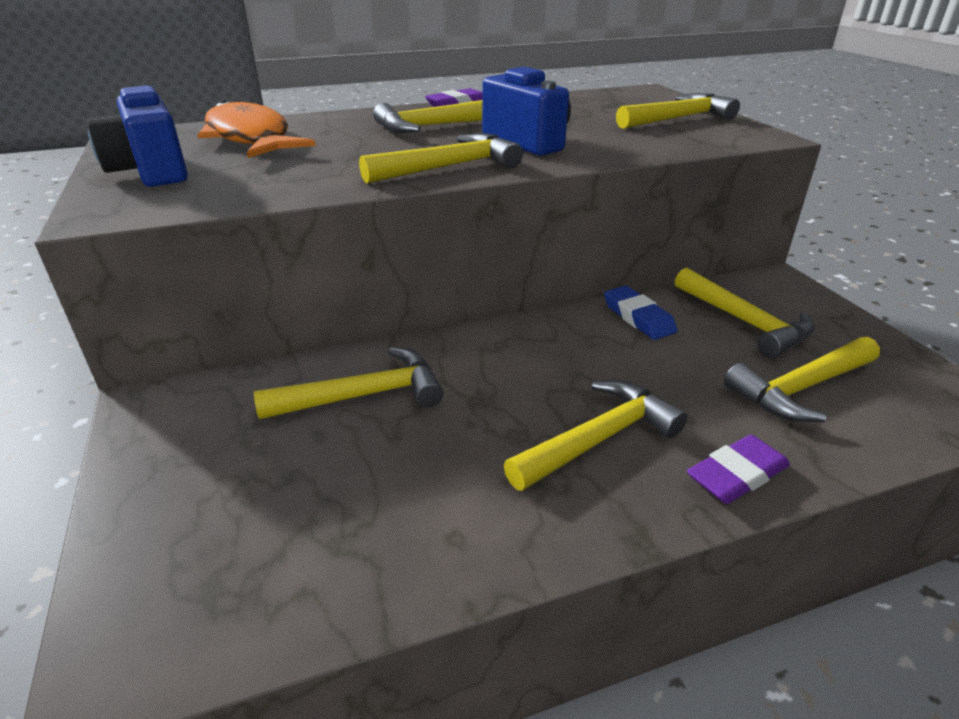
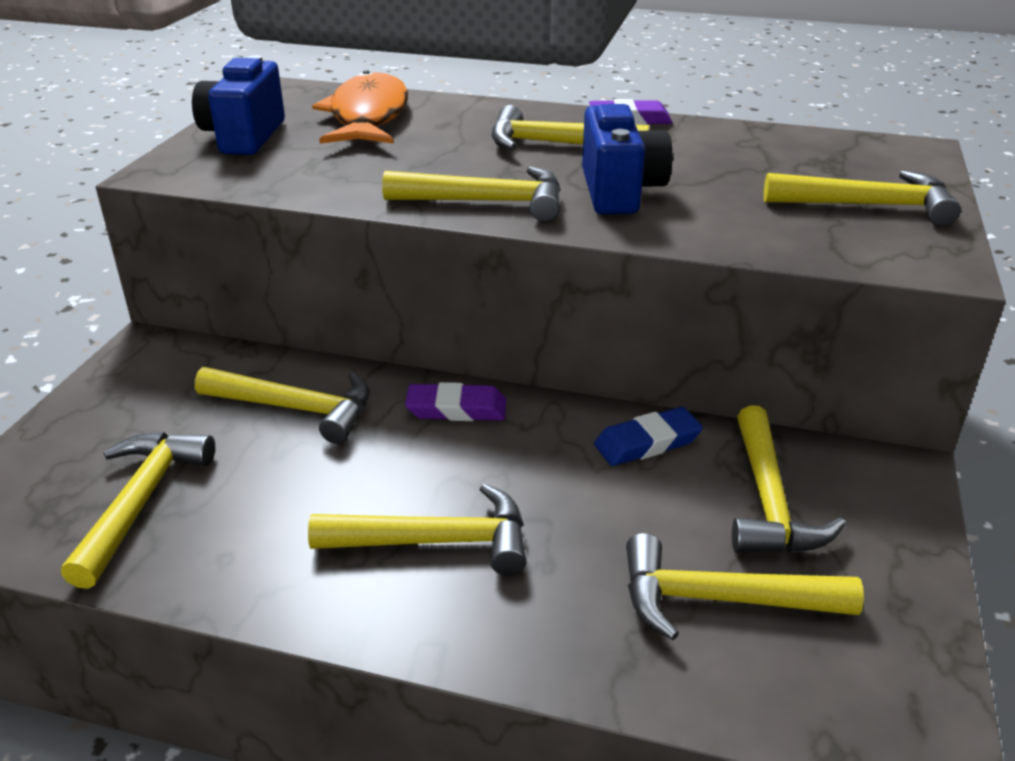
camera: 35 degrees right, 0 degrees up
(314, 533) = (141, 502): none -> yellow hammer
(638, 317) = (647, 442): blue eraser -> blue eraser turned 60 degrees clockwise
(737, 475) = (517, 640): purple eraser -> purple eraser (456, 409)

